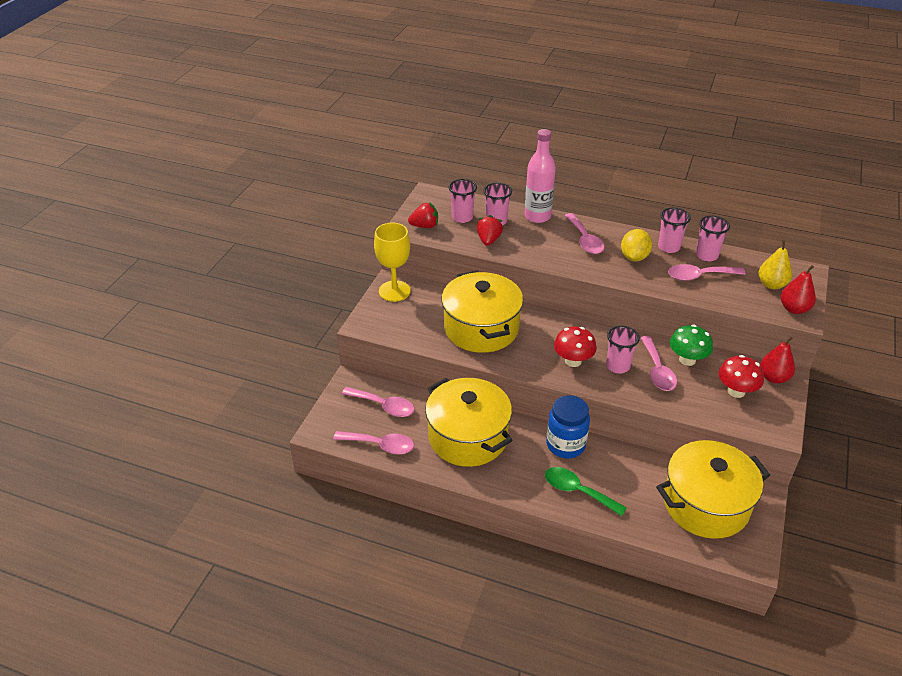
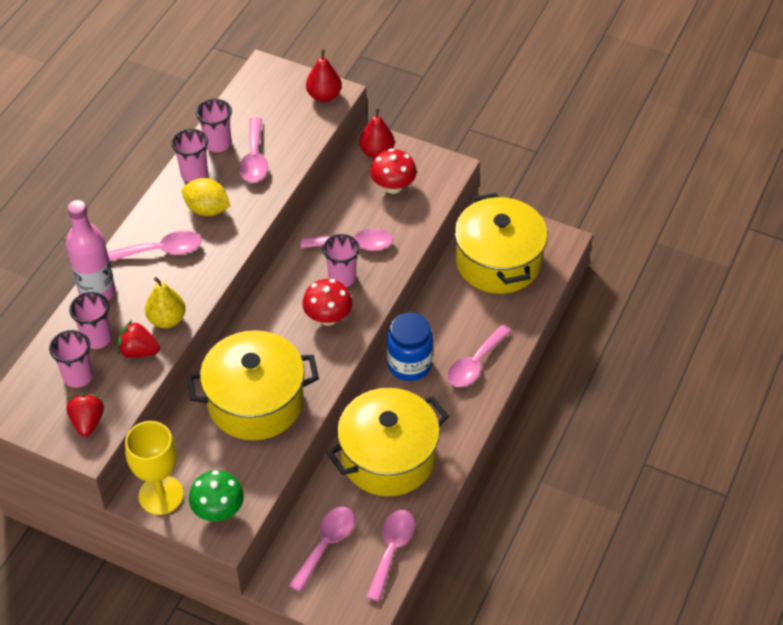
camera: 85 degrees left, 10 degrees up
(577, 491) = (475, 364): green spoon -> pink spoon
(687, 359) = (340, 215): green mushroom -> green mushroom (218, 510)
(771, 284) = (280, 102): yellow pear -> yellow pear (167, 319)

